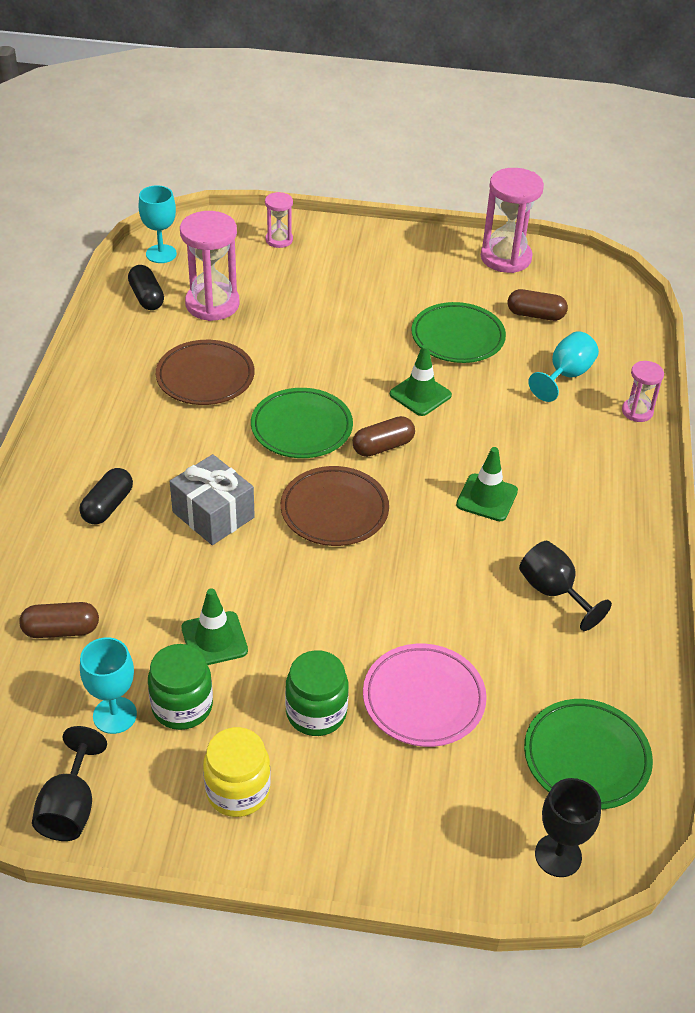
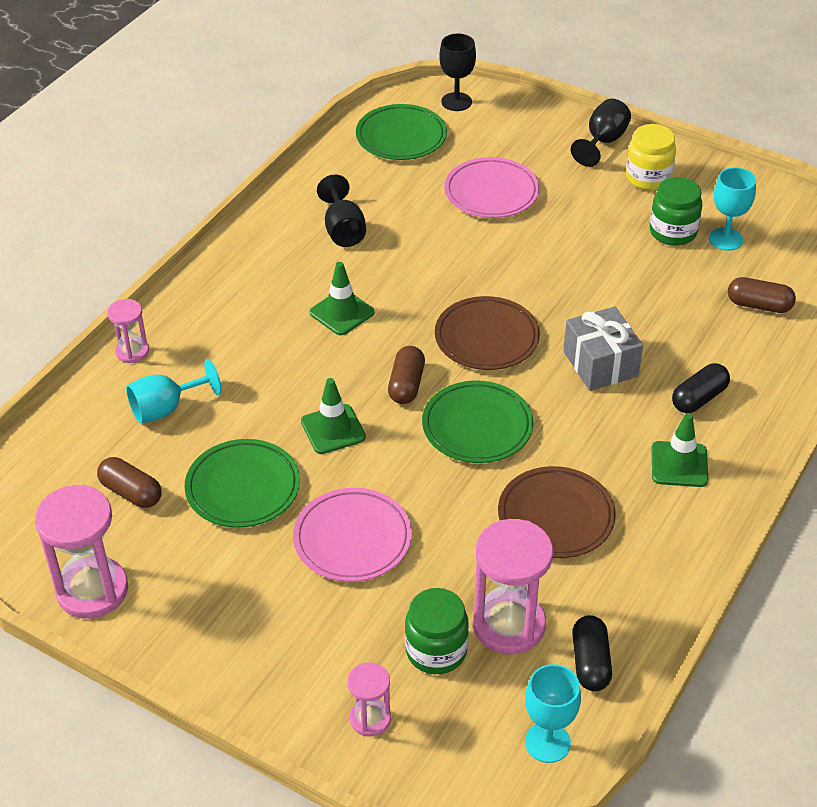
camera: 155 degrees left, 0 degrees up
(70, 808) = (767, 197): black goblet -> black goblet (603, 141)
(214, 639) = (634, 267): green traffic cone -> green traffic cone (679, 464)
(316, 712) = (574, 204): green jar -> green jar (436, 651)
(353, 326) = (352, 539): none -> pink plate
(383, 446) = (406, 385): brown capsule -> brown capsule turned 75 degrees counterclockwise

